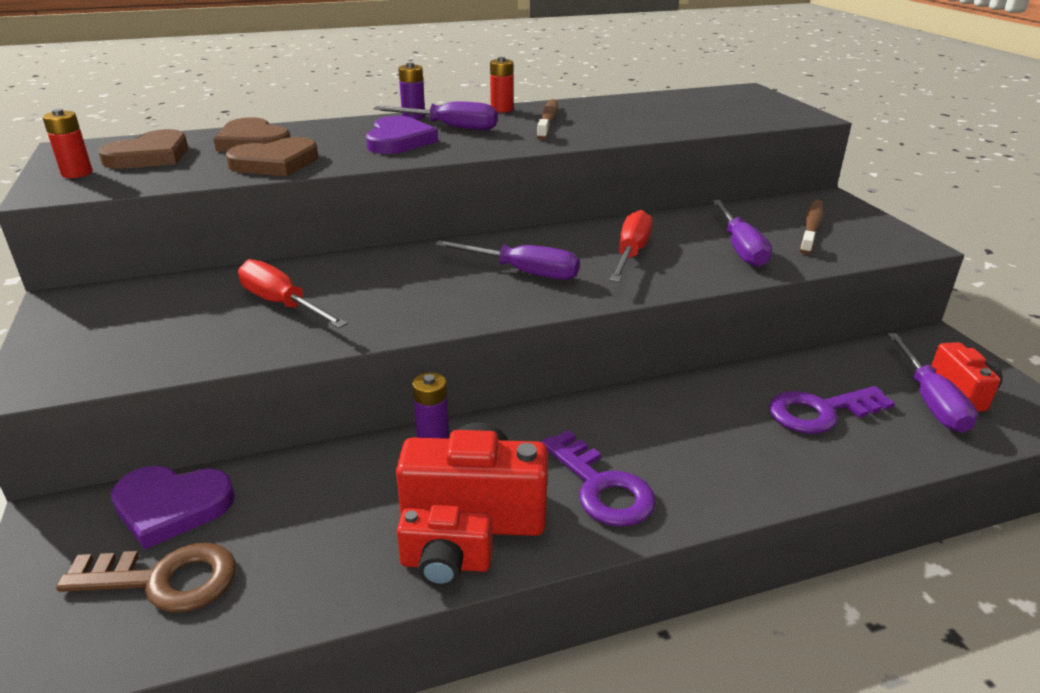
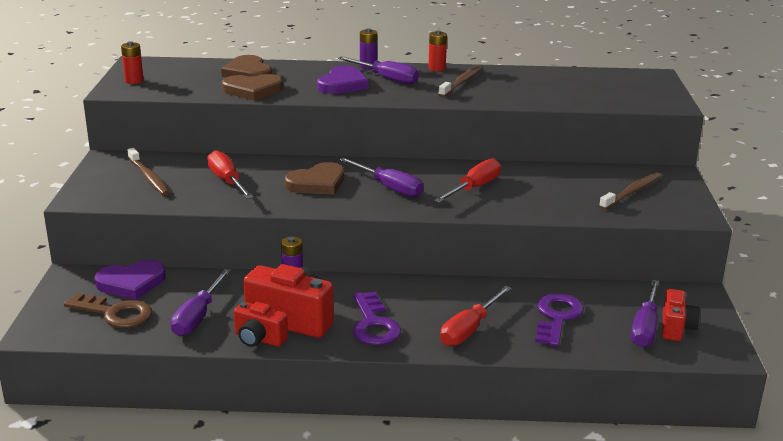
camera: 20 degrees right, 5 degrees down
(149, 320) = (149, 177): none -> brown toothbrush
(150, 156) = (180, 74): brown heart -> brown heart (317, 183)
(171, 506) = (131, 283): purple heart -> purple heart turned 45 degrees counterclockwise
(733, 459) = (469, 329): none -> red screwdriver
(740, 248) = (558, 197): purple screwdriver -> purple screwdriver (198, 316)
(821, 412) = (557, 317): purple key -> purple key turned 105 degrees clockwise

